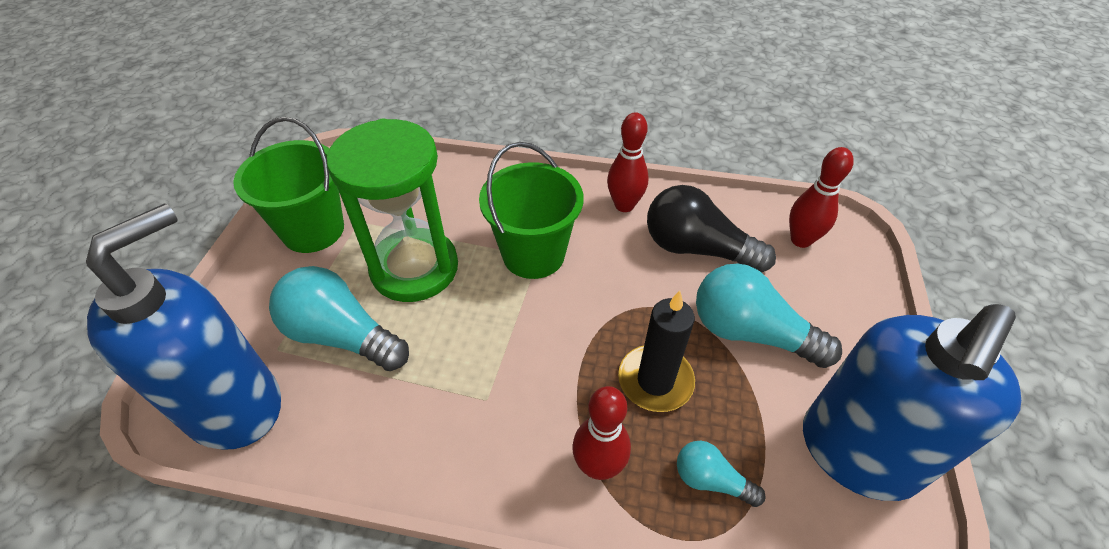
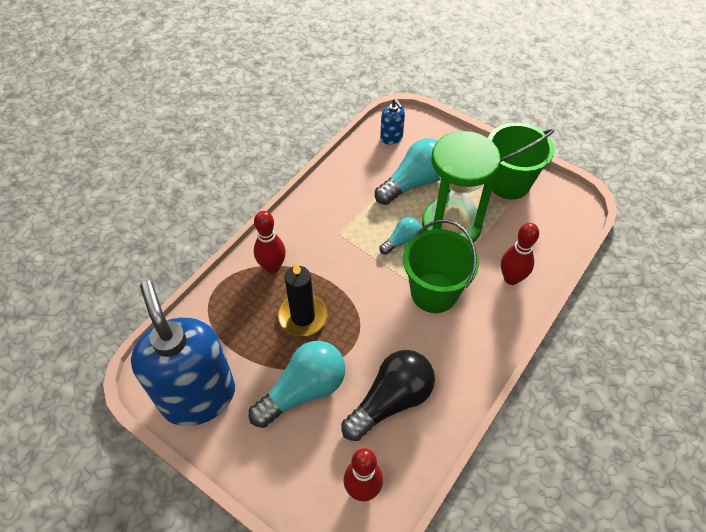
camera: 115 degrees right, 5 degrees up
(235, 405) = (391, 138): blue soap dispenser -> blue soap dispenser, size x0.41
(624, 205) = (459, 373): red bowling pin -> red bowling pin (511, 278)
(710, 480) = (233, 312): turquoise light bulb -> turquoise light bulb (401, 241)

